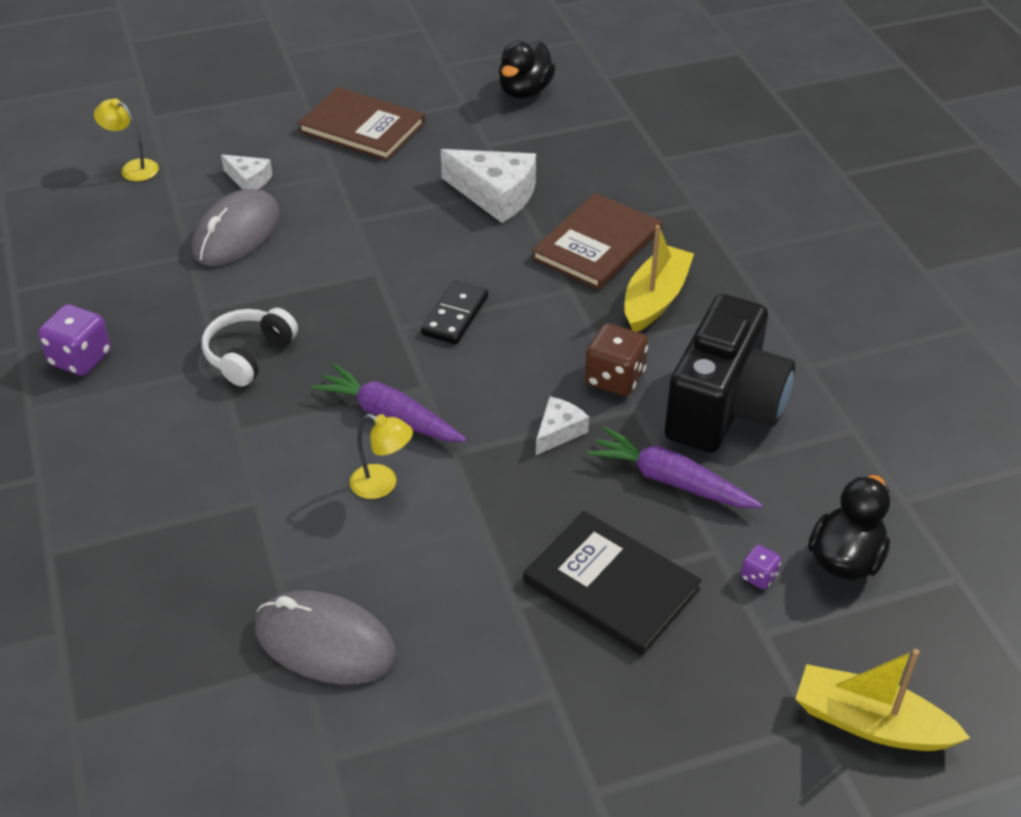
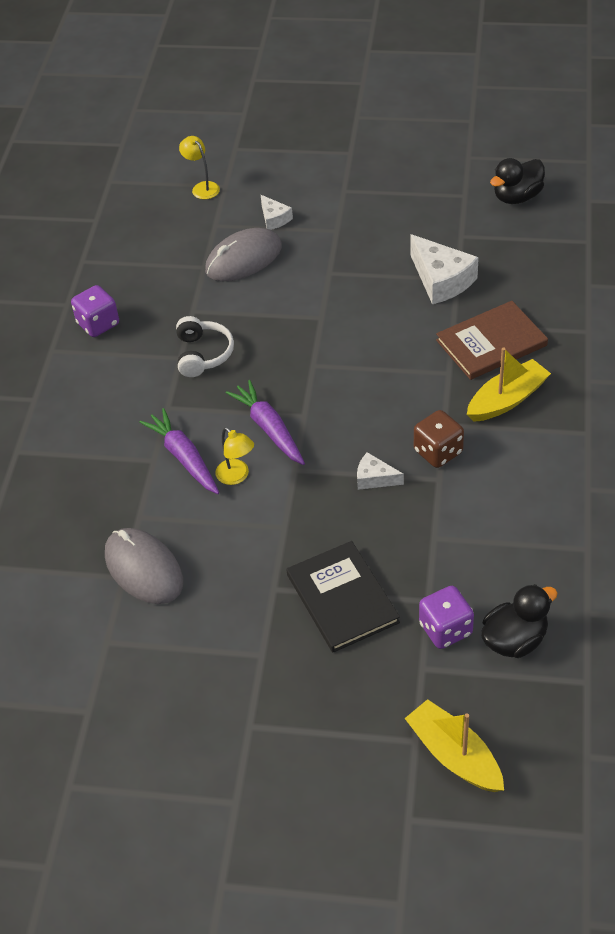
camera: 30 degrees right, 5 degrees up
(248, 354) = (203, 354): white headphones -> white headphones turned 120 degrees clockwise
(362, 127) = (377, 196): brown book -> none
(455, 316) = (355, 368): black domino -> none
(559, 431) = (374, 478): white cheese -> white cheese turned 135 degrees counterclockwise
(670, 480) = (429, 540): purple carrot -> purple carrot (184, 457)
(725, 407) = (503, 500): black camera -> none
(759, 576) = (445, 629): purple dice -> purple dice, size x1.91

